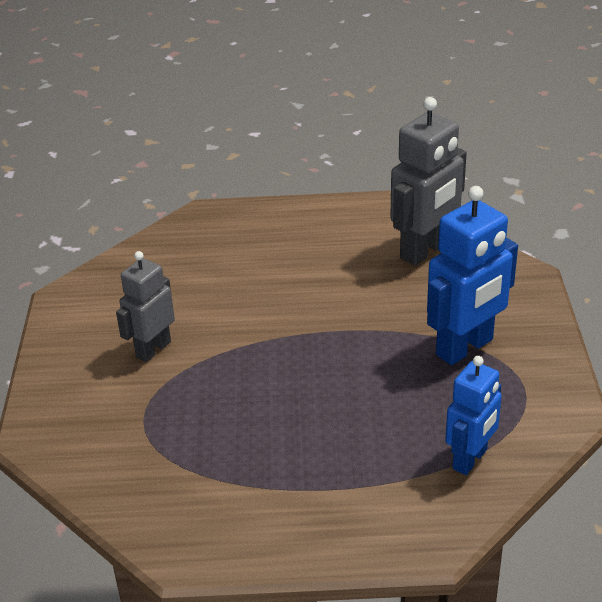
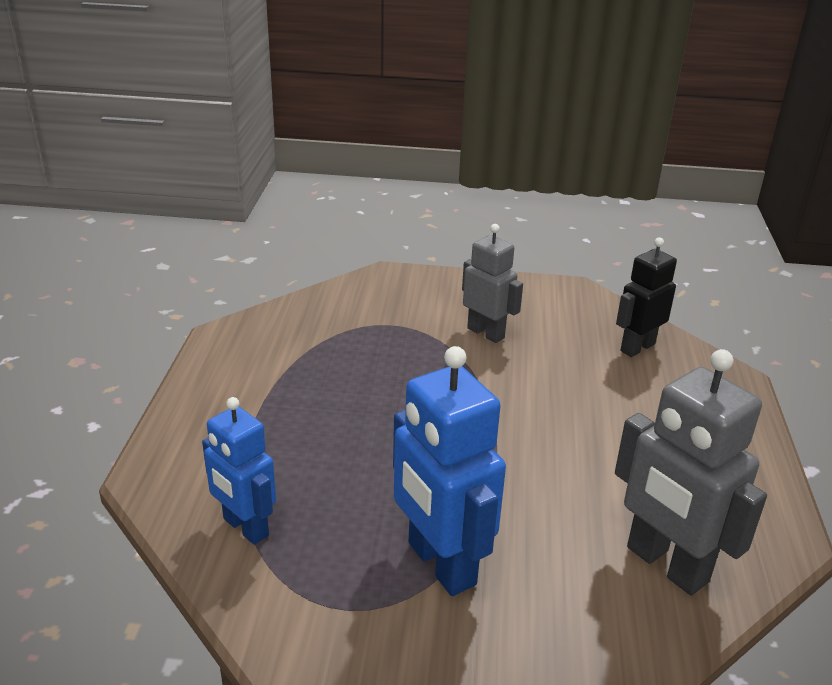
camera: 95 degrees right, 5 degrees down
(166, 259) = (637, 347): none -> black robot

